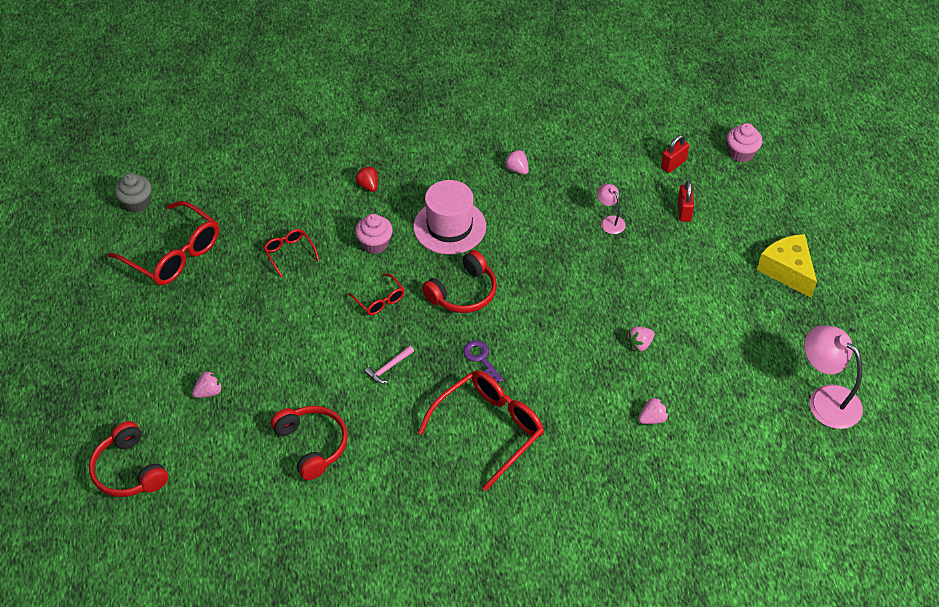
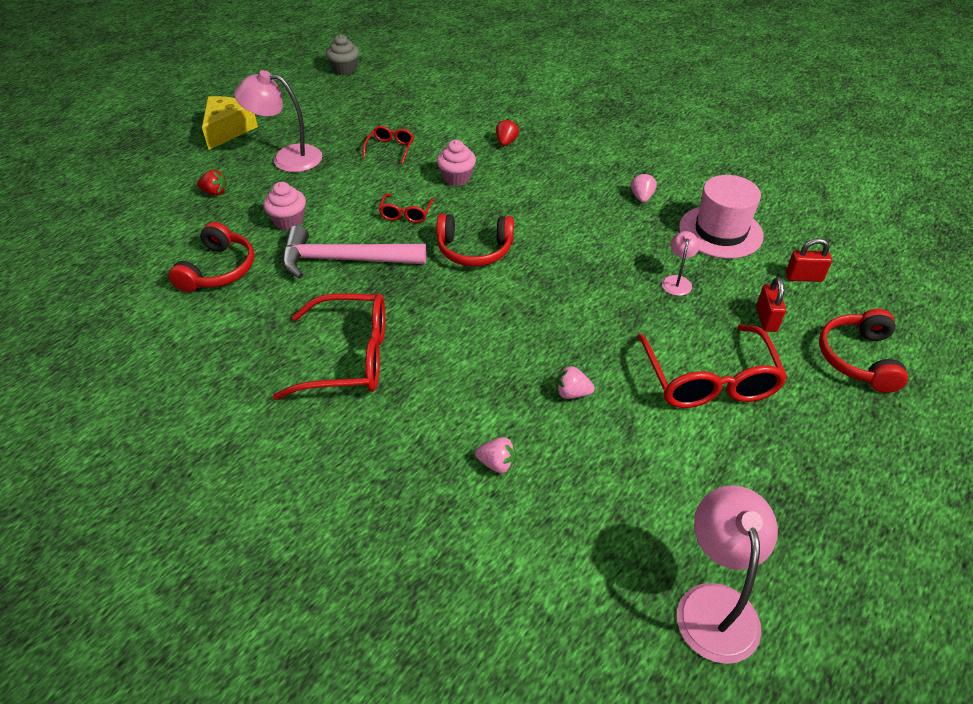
camera: 45 degrees right, 5 degrees down
(129, 470) = (102, 202): red headphones -> red headphones (858, 358)
(174, 254) = (321, 107): red glasses -> red glasses (709, 380)
(209, 392) = (215, 192): pink strawberry -> red strawberry
(220, 320) = (287, 158): none -> pink lamp
(388, 368) = (344, 260): pink hammer -> pink hammer, size x2.45
(449, 227) = (529, 201): pink hat -> pink hat (720, 232)
(481, 359) = (419, 304): purple key -> none
(684, 211) = (766, 319): red padlock -> red padlock turned 45 degrees counterclockwise
(741, 153) = (896, 311): pink cupcake -> pink cupcake (289, 221)
(787, 270) = (825, 444): yellow cheese -> yellow cheese (228, 130)

